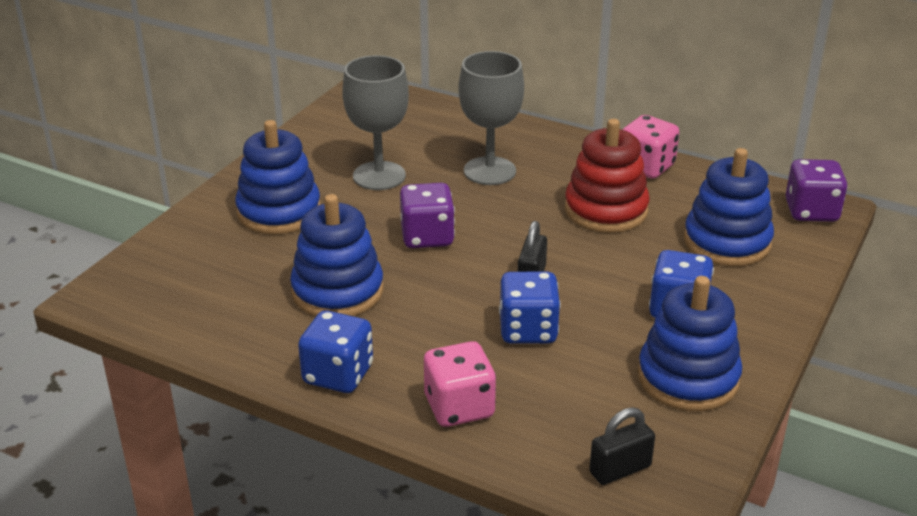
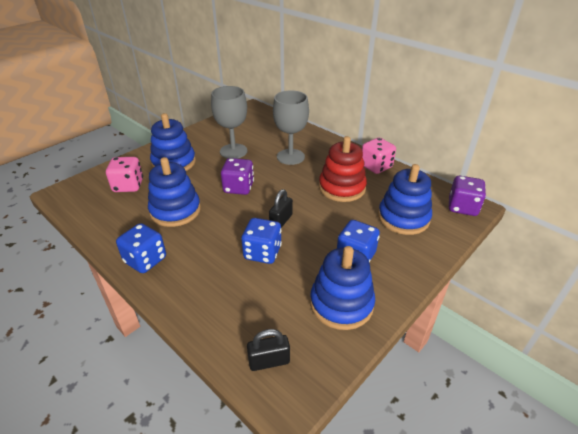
camera: 15 degrees right, 5 degrees up
(459, 407) = (197, 295): pink dice -> pink dice (128, 186)

